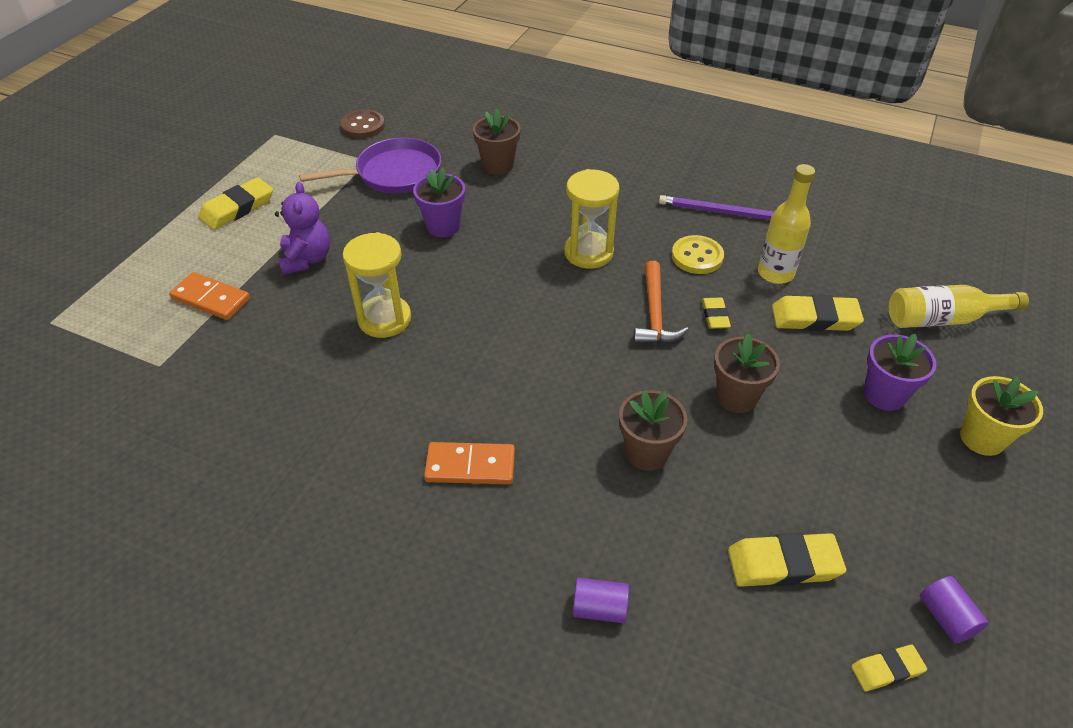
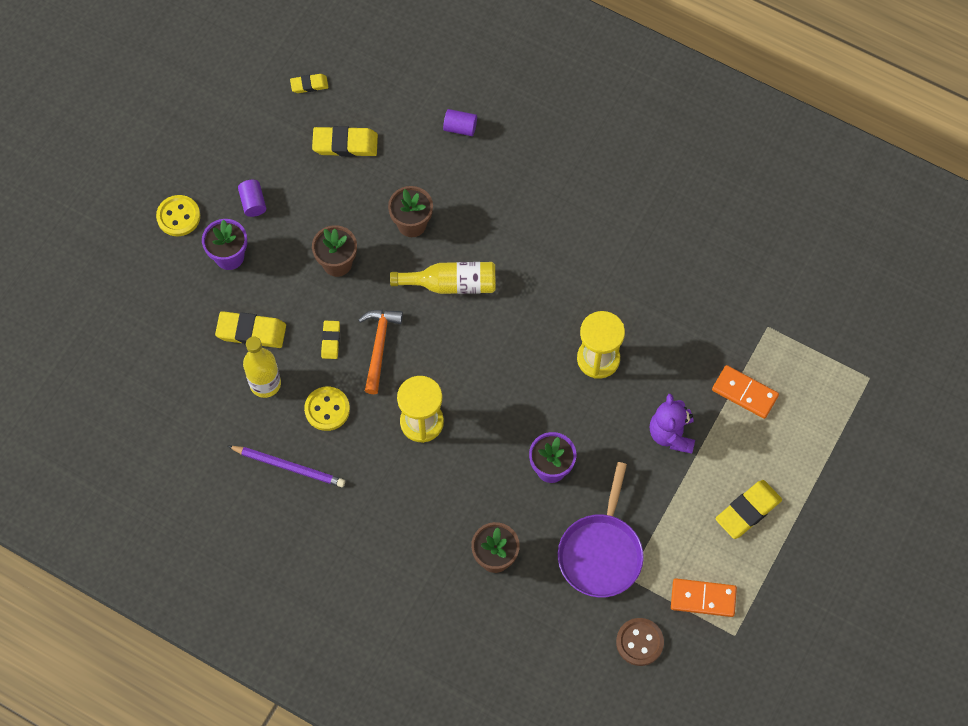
camera: 175 degrees left, 20 degrees up
(394, 173) = (601, 553): purple pan -> purple pan turned 60 degrees counterclockwise
(470, 466) = (532, 223): orange domino -> orange domino (703, 598)
(943, 319) = (149, 322): yellow bottle -> yellow bottle (451, 284)
(946, 617) = (263, 108): purple cylinder -> purple cylinder (253, 203)
(982, 438) = (178, 216): yellow flower pot -> yellow button

